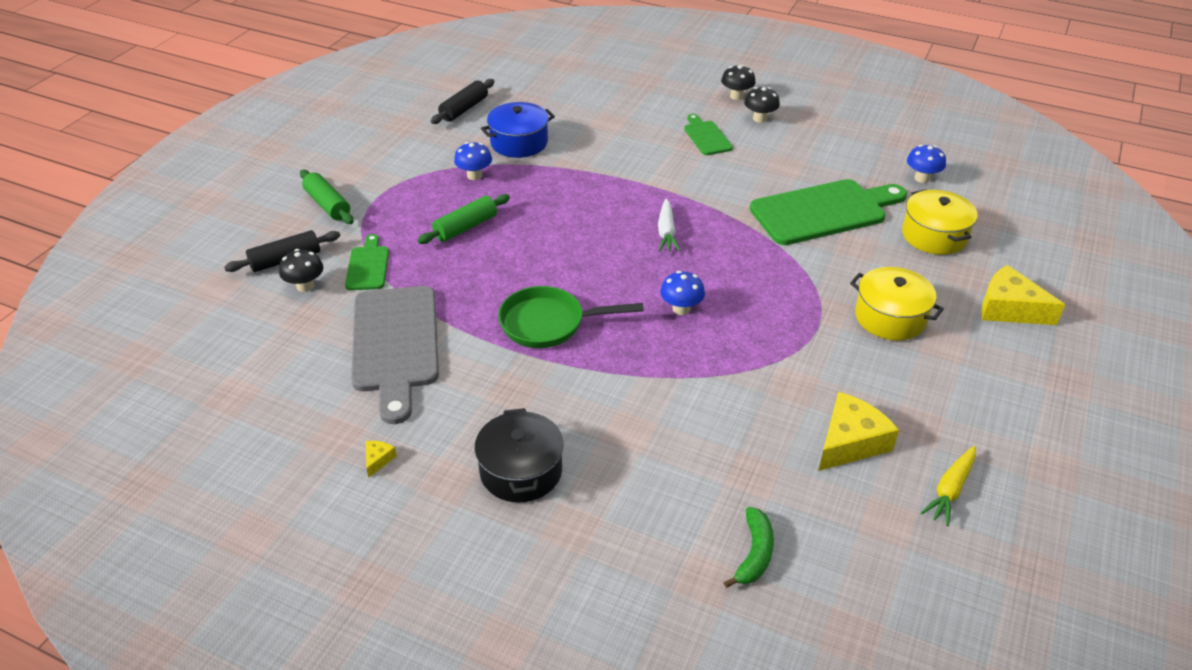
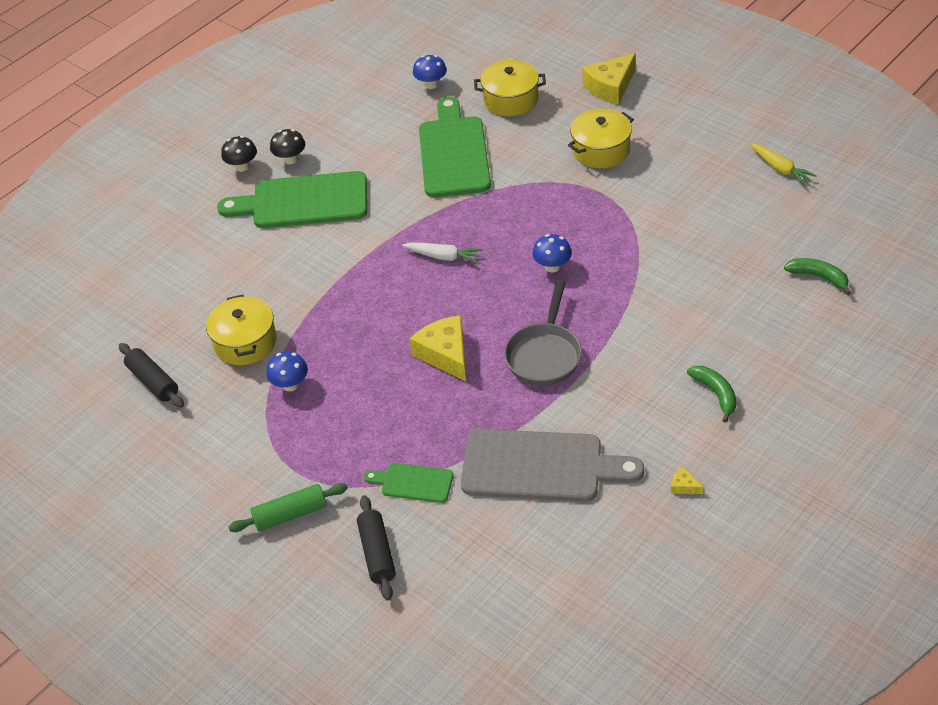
camera: 70 degrees left, 5 degrees up
(305, 286) = (428, 536): black mushroom -> none
(466, 227) = (379, 400): green rolling pin -> none
(519, 142) = (245, 342): blue pot -> yellow pot
(521, 471) = (716, 394): black pot -> green banana
(549, 324) = (545, 355): green pan -> grey pan
(706, 137) = (303, 201): green cutting board -> green cutting board, size x2.02
(850, 442) = (726, 205): yellow cheese -> yellow cheese (445, 354)

